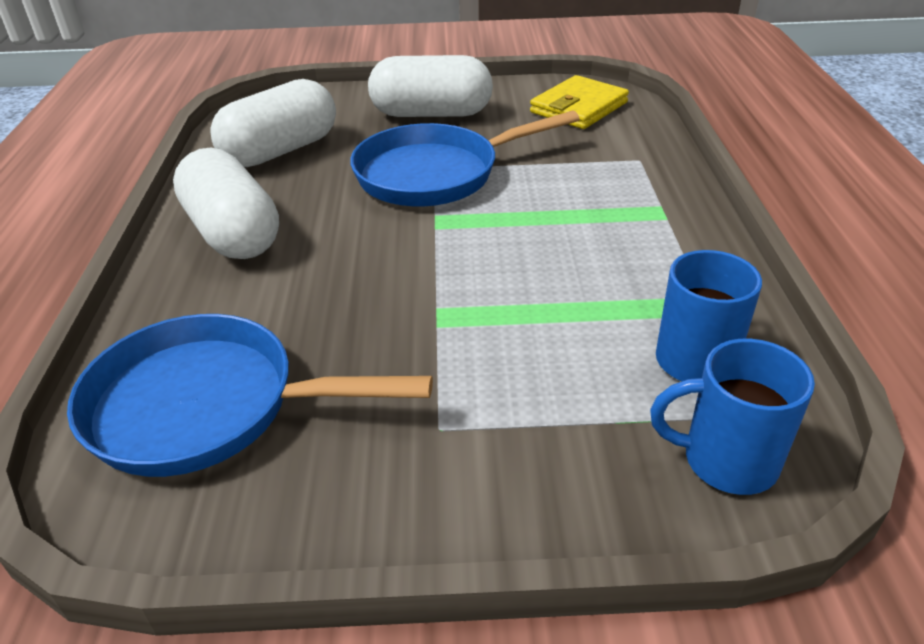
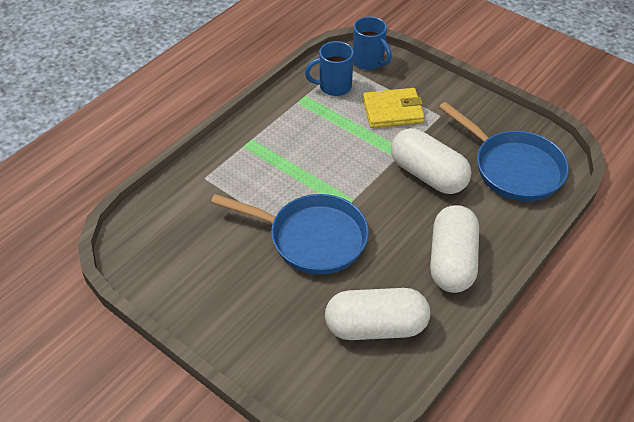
camera: 140 degrees left, 10 degrees up
(431, 114) = (249, 301): white capsule -> white capsule (428, 175)
(578, 107) = (163, 241): yellow wallet -> yellow wallet (392, 111)

